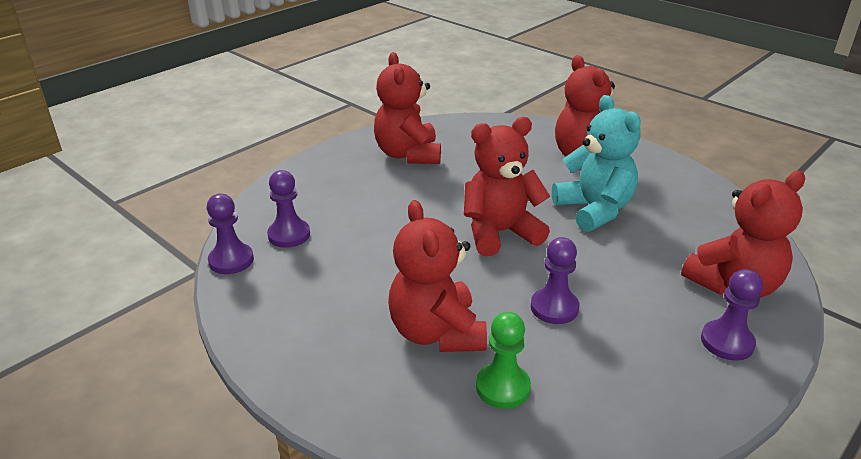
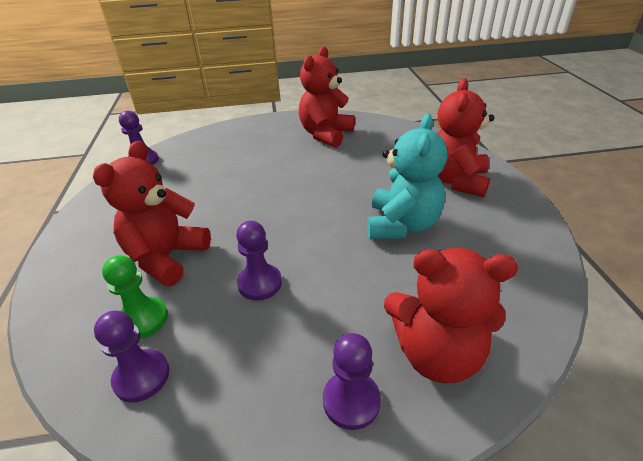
camera: 40 degrees right, 5 degrees up
(289, 235) = (189, 158): purple pawn -> purple pawn (141, 376)
(500, 233) = (305, 210): red teddy bear -> none

